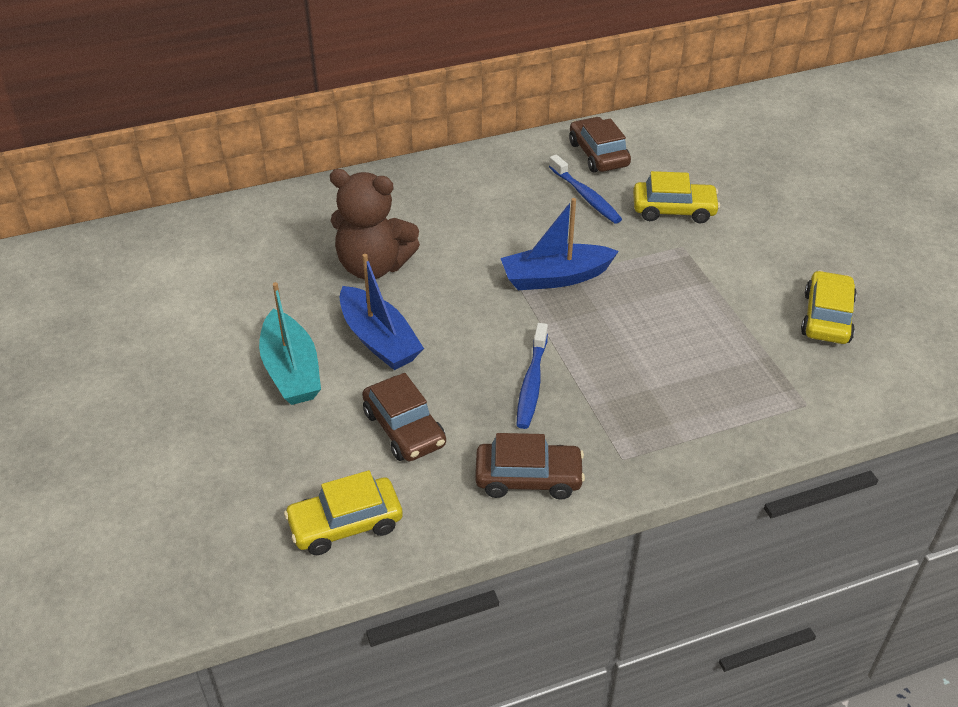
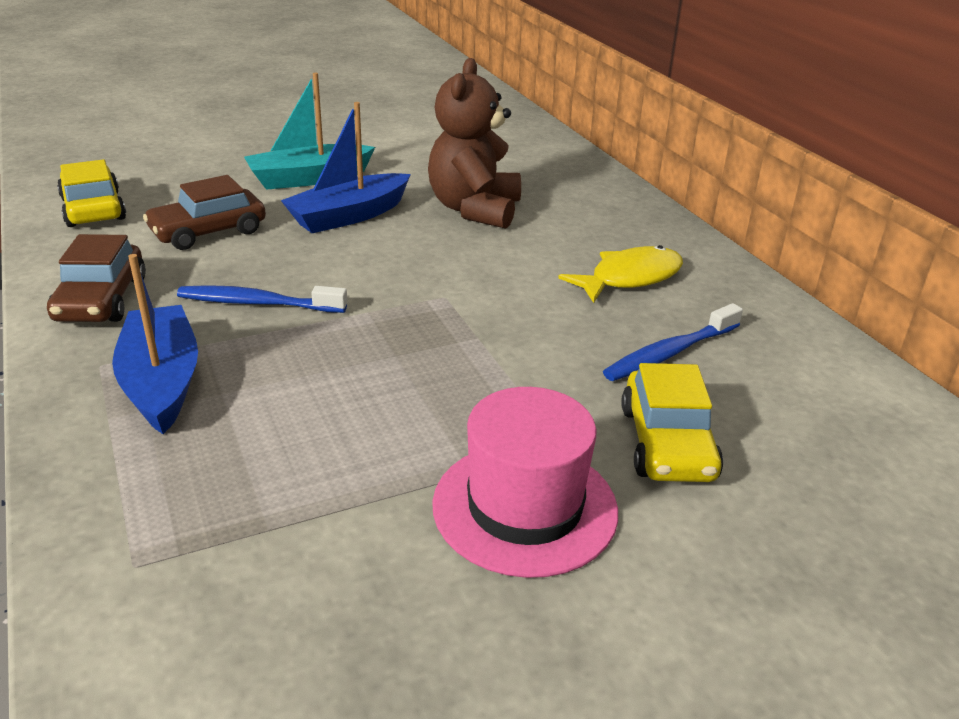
camera: 85 degrees right, 10 degrees down
(492, 200) = (630, 278): none -> yellow fish
(555, 277) = (466, 323): blue boat -> blue boat (161, 382)
(598, 154) = (795, 369): brown car -> none
(734, 263) = (525, 507): none -> pink hat
(826, 317) = (366, 629): yellow car -> none

